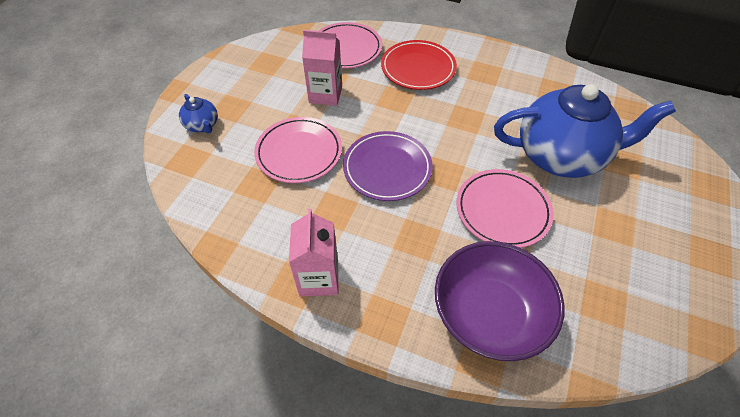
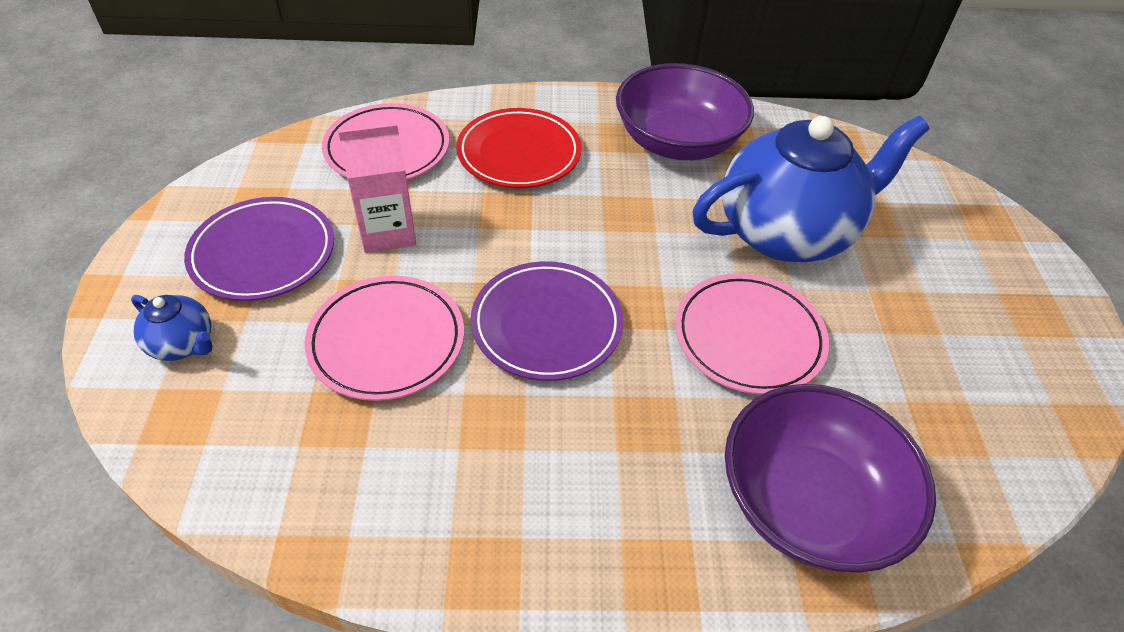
camera: 25 degrees left, 5 degrees down
(258, 90) = (263, 253): none -> purple plate
(319, 278) = (522, 545): pink carton -> none
(518, 83) = (677, 142): none -> purple bowl

